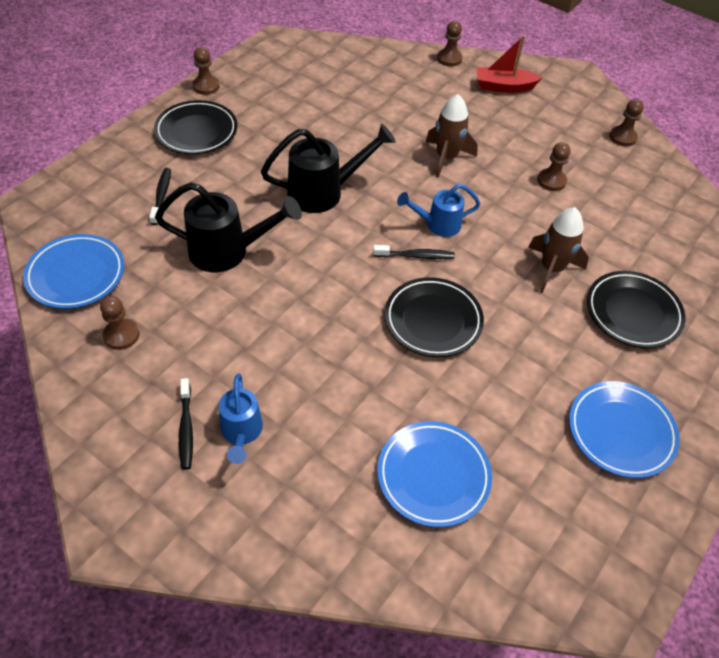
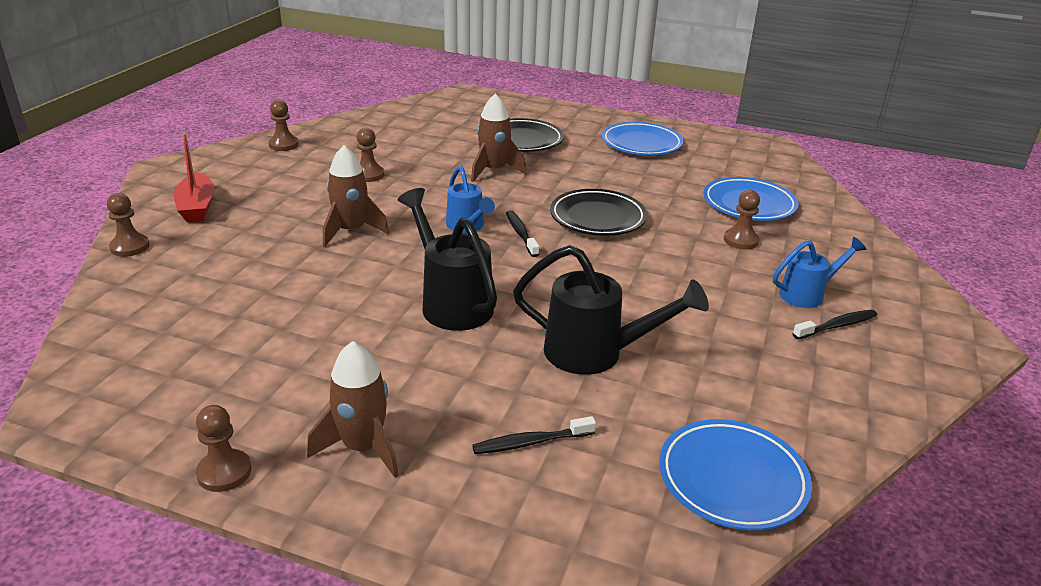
camera: 105 degrees left, 20 degrees down
(121, 335) = (781, 403): brown pawn -> brown pawn (740, 240)
(196, 131) = (362, 448): black plate -> brown rocket
(228, 251) = (596, 354): black watering can -> black watering can turned 120 degrees clockwise

